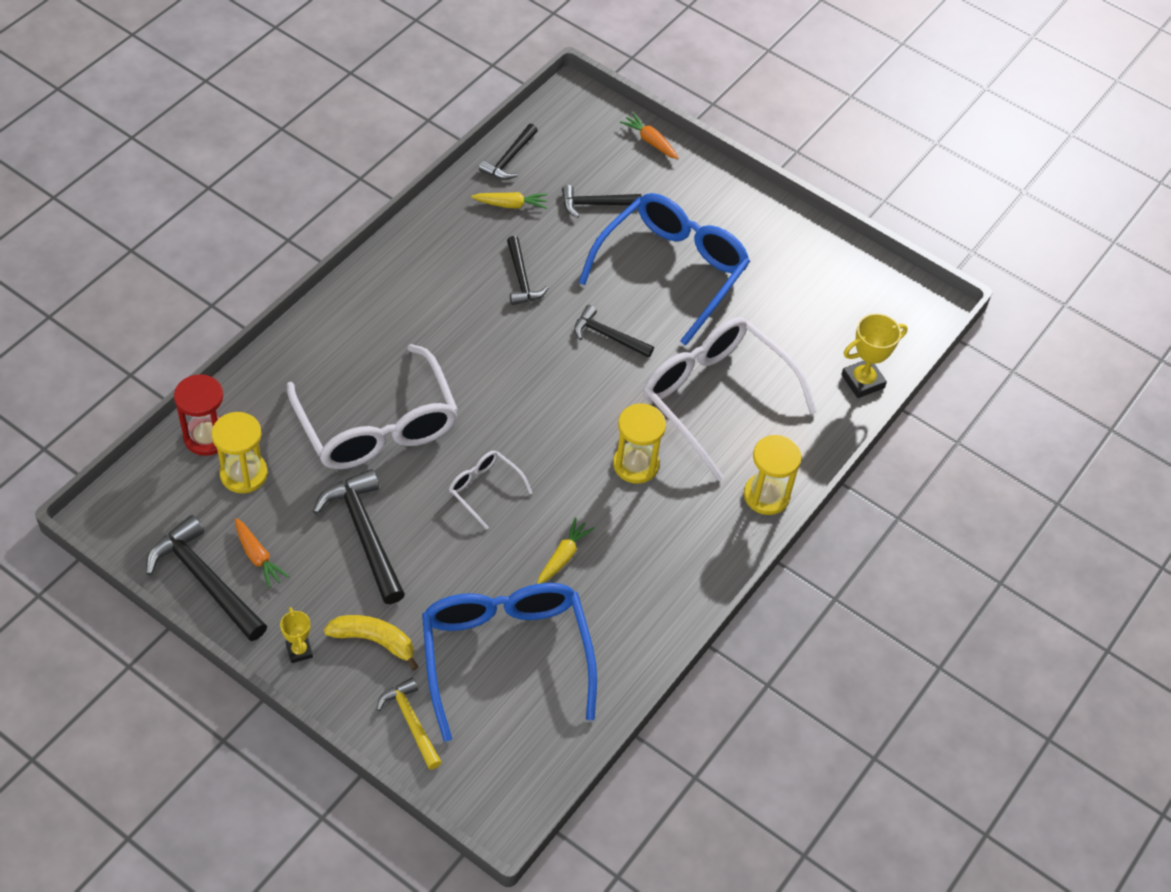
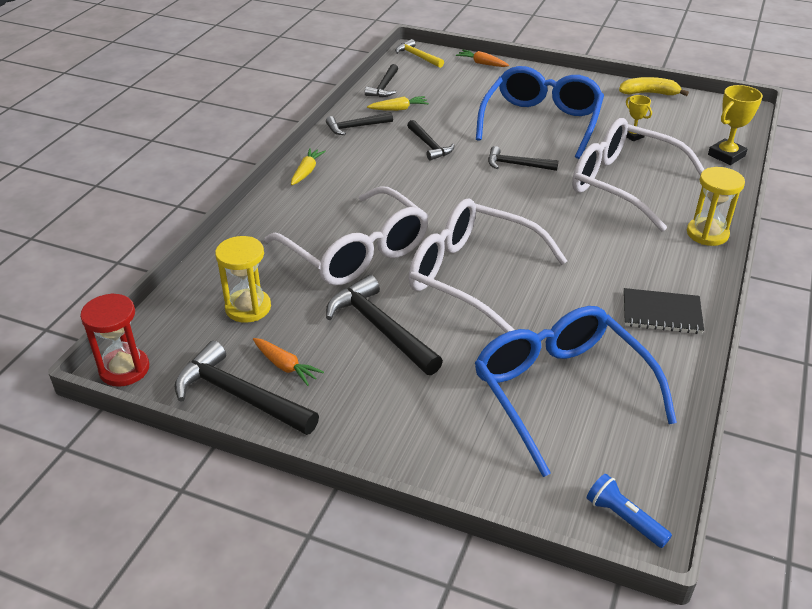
camera: 10 degrees left, 15 degrees down
(207, 437) = (204, 288): red hourglass -> red hourglass (124, 369)
(299, 651) = (358, 433): yellow trophy -> yellow trophy (633, 136)
(374, 641) = (429, 408): yellow banana -> yellow banana (649, 93)
(411, 722) = (500, 469): yellow hammer -> yellow hammer (417, 56)
(484, 489) = (471, 275): white glasses -> white glasses, size x2.21
(496, 799) = (624, 518): none -> blue flashlight
(563, 556) = (567, 307): yellow carrot -> yellow carrot (307, 171)
(595, 204) = (462, 99): black hammer -> black hammer (356, 127)
(636, 464) = (589, 235): yellow hourglass -> none
(654, 589) = (661, 313): none -> black notebook

